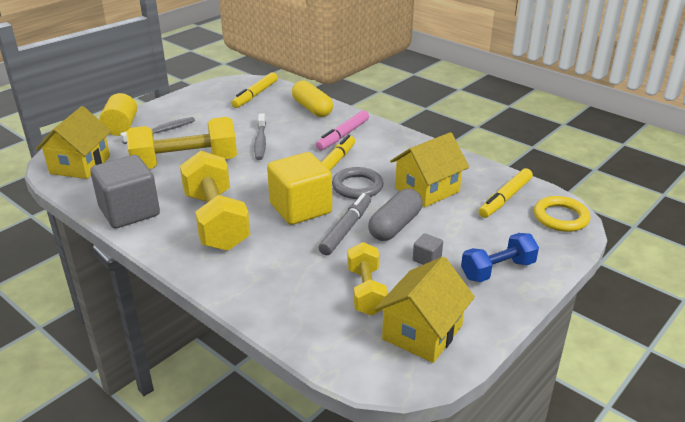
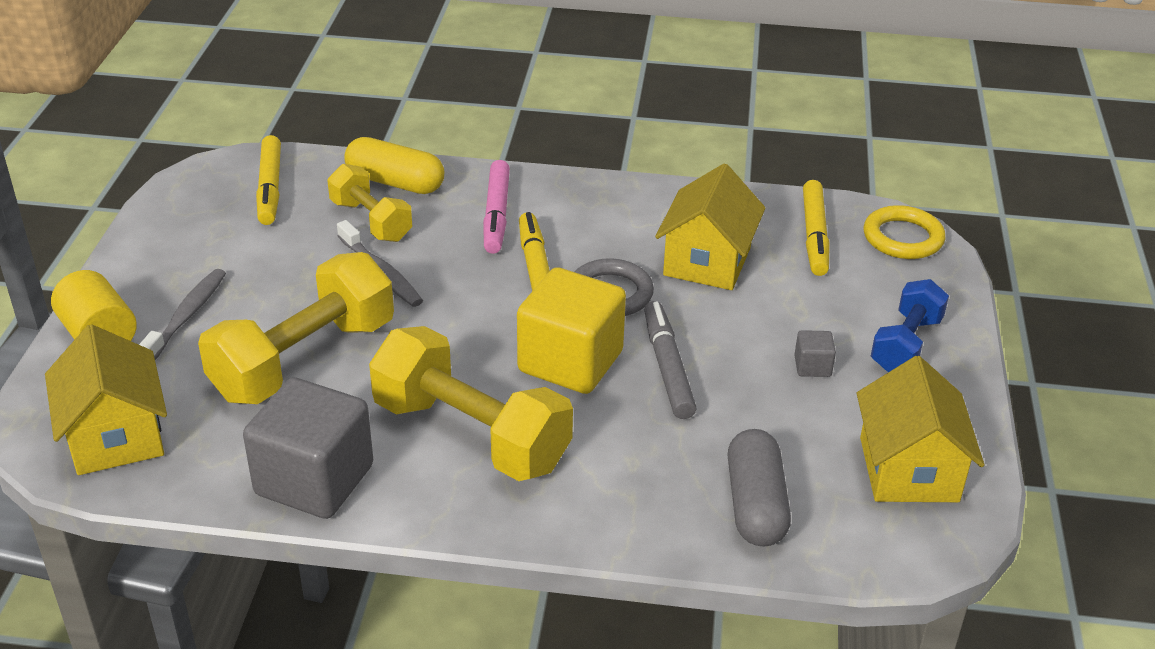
camera: 35 degrees left, 5 degrees up
(366, 291) = (789, 446): yellow dumbbell -> yellow dumbbell (371, 221)
(395, 226) = (724, 335): grey capsule -> grey capsule (755, 504)

